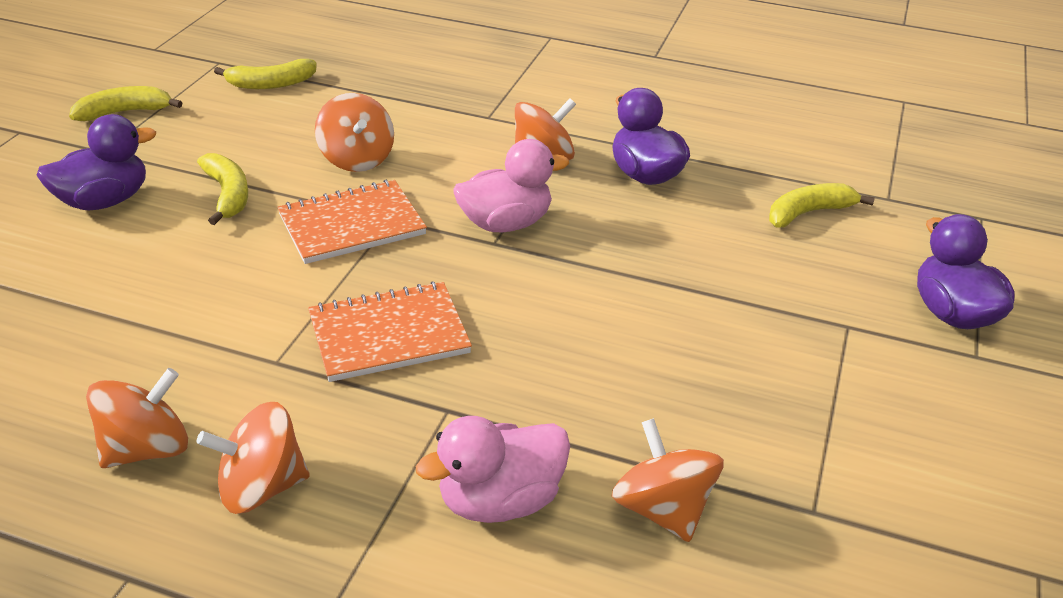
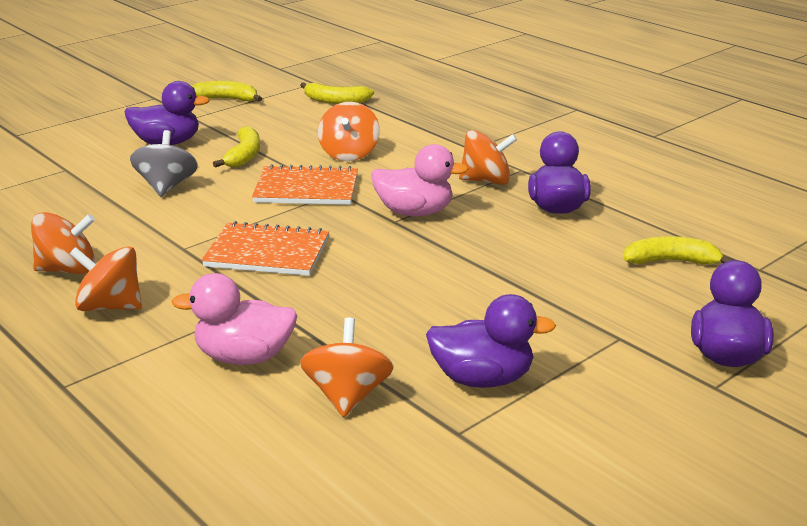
camera: 30 degrees right, 10 degrees down
(166, 271) = (166, 186): none -> grey spinning top
(773, 429) = (482, 379): none -> purple duck

